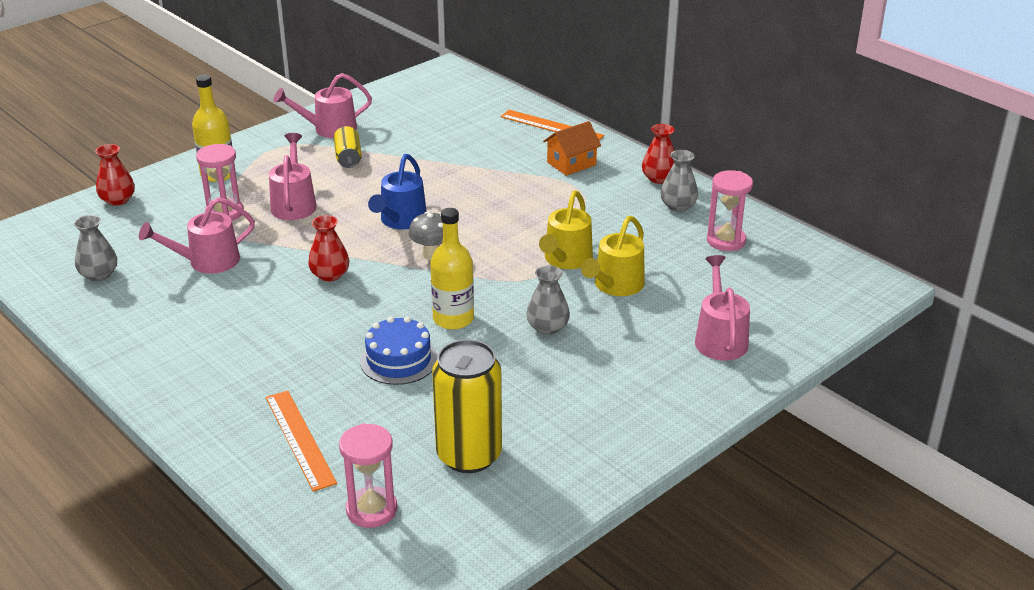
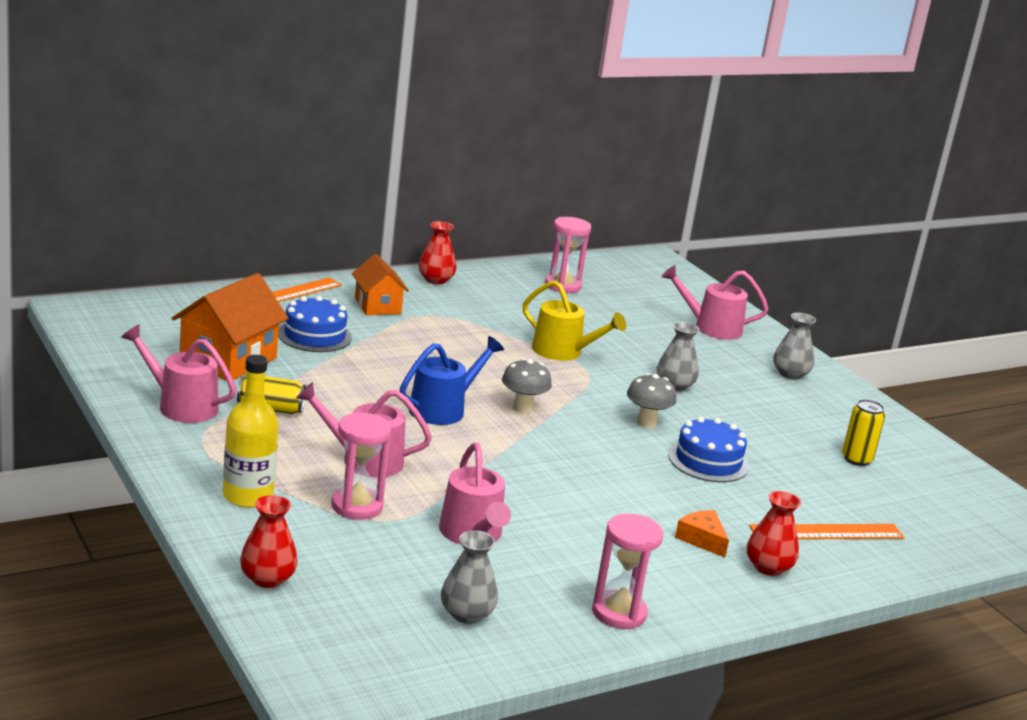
camera: 80 degrees left, 10 degrees down
(251, 367) = (702, 539): none -> orange cheese
(329, 129) = (181, 405): pink watering can -> pink watering can turned 120 degrees clockwise
(330, 275) = (537, 467): red vase -> red vase (768, 567)
(371, 510) = (928, 515): pink hourglass -> pink hourglass (619, 613)
(401, 221) = (443, 409): blue watering can -> blue watering can turned 75 degrees counterclockwise
(413, 129) = (228, 360): none -> orange house
(453, 319) = (646, 422): yellow bottle -> grey mushroom
(469, 455) = (856, 459): yellow can -> yellow can, size x0.53
(486, 150) = (314, 335): none -> blue cake
(615, 286) = (617, 343): yellow watering can -> none
(678, 206) = (492, 286): grey vase -> grey vase (790, 374)

